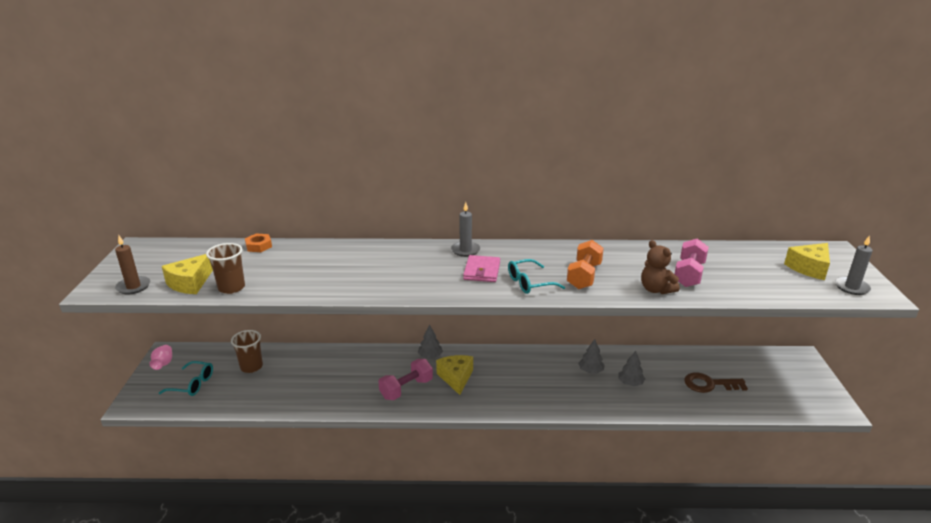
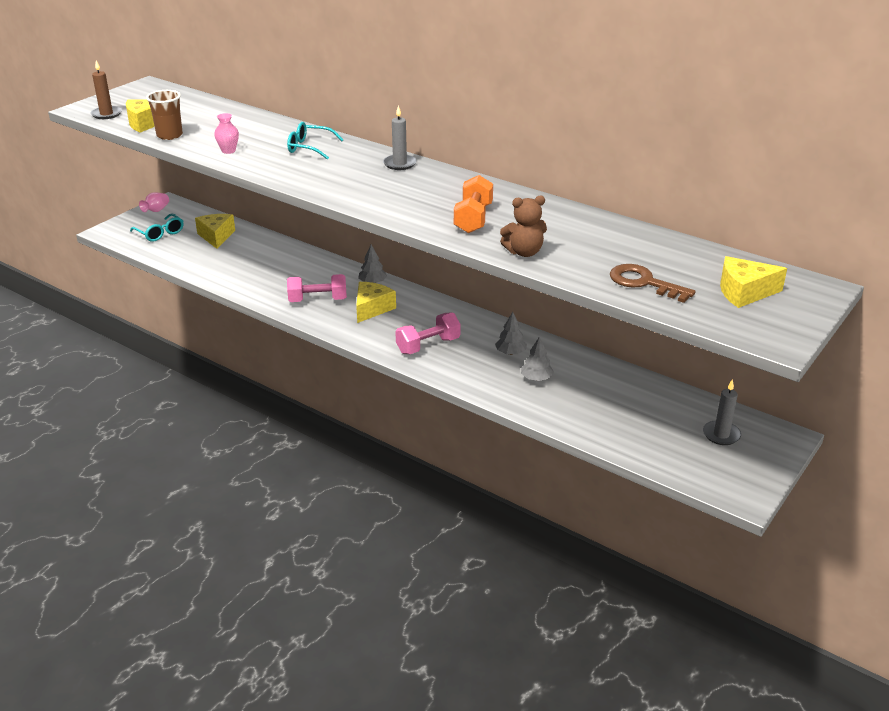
camera: 35 degrees right, 5 degrees up
(251, 367) = (216, 236): brown cup -> yellow cheese
(259, 246) = (234, 110): orange nut -> none
(310, 284) = (228, 151): none -> pink vase
(482, 271) = (385, 185): pink wallet -> none
(530, 283) = (411, 207): turquoise glasses -> turquoise glasses (310, 148)
(584, 276) = (473, 219): orange dumbbell -> orange dumbbell turned 45 degrees counterclockwise
(656, 289) = (524, 252): brown teddy bear -> brown teddy bear turned 105 degrees counterclockwise
(689, 274) = (586, 252): pink dumbbell -> pink dumbbell (428, 345)
(709, 384) = (623, 414): brown key -> brown key (644, 283)
(851, 287) = (757, 324): grey candle -> grey candle (721, 435)

